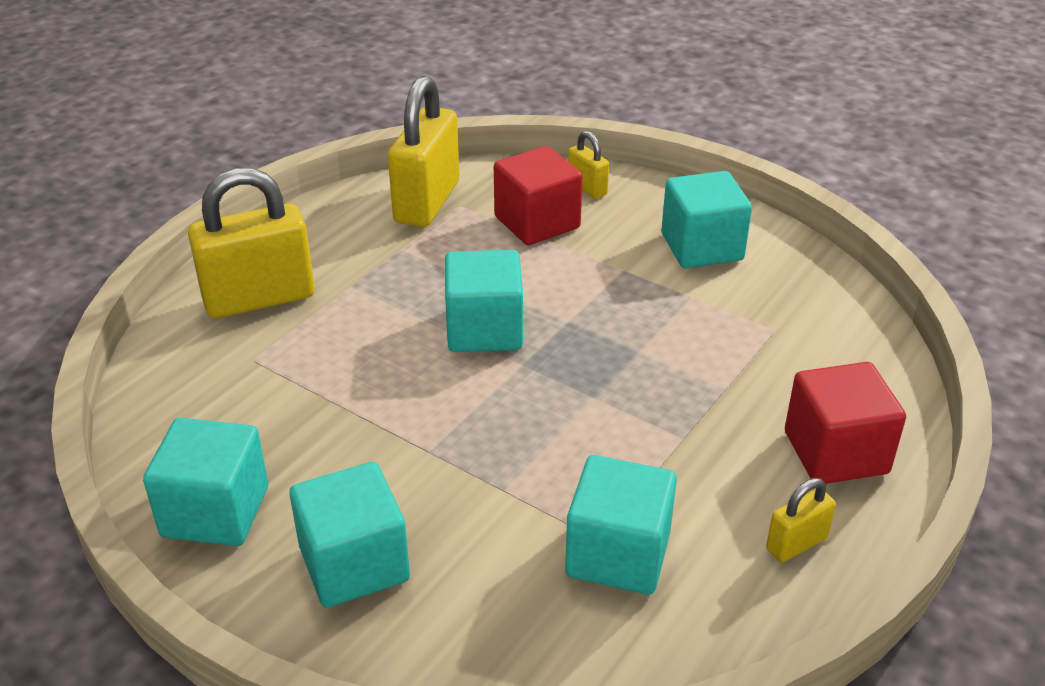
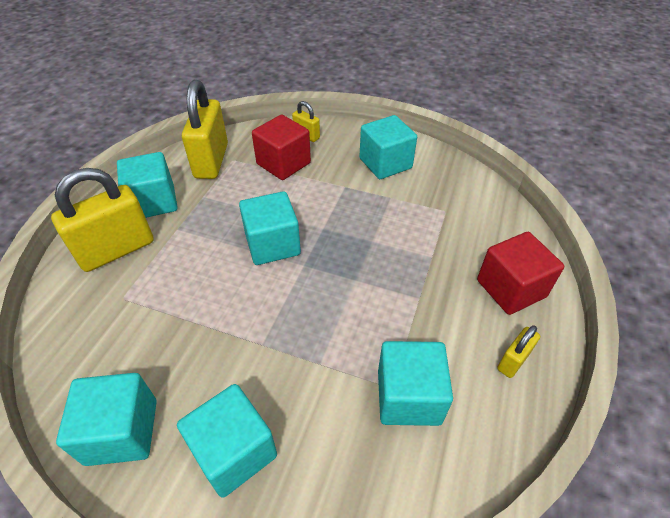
camera: 15 degrees left, 10 degrees up
(327, 245) = (154, 202): none -> turquoise cube

